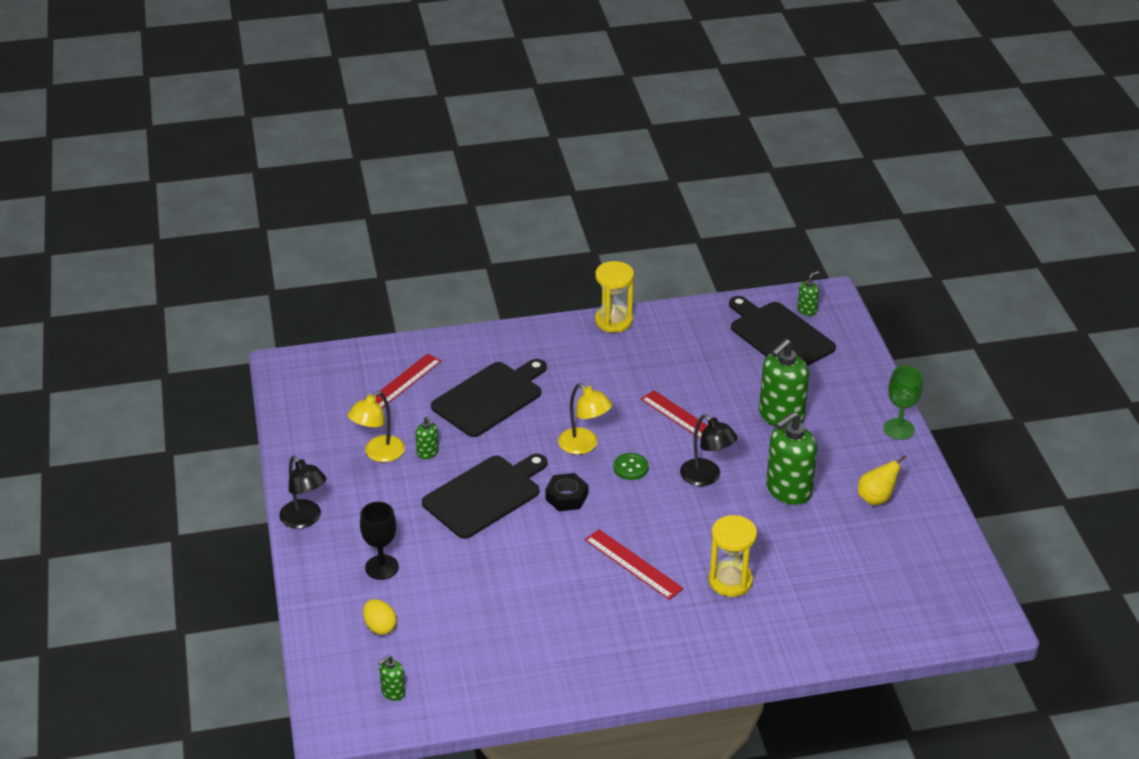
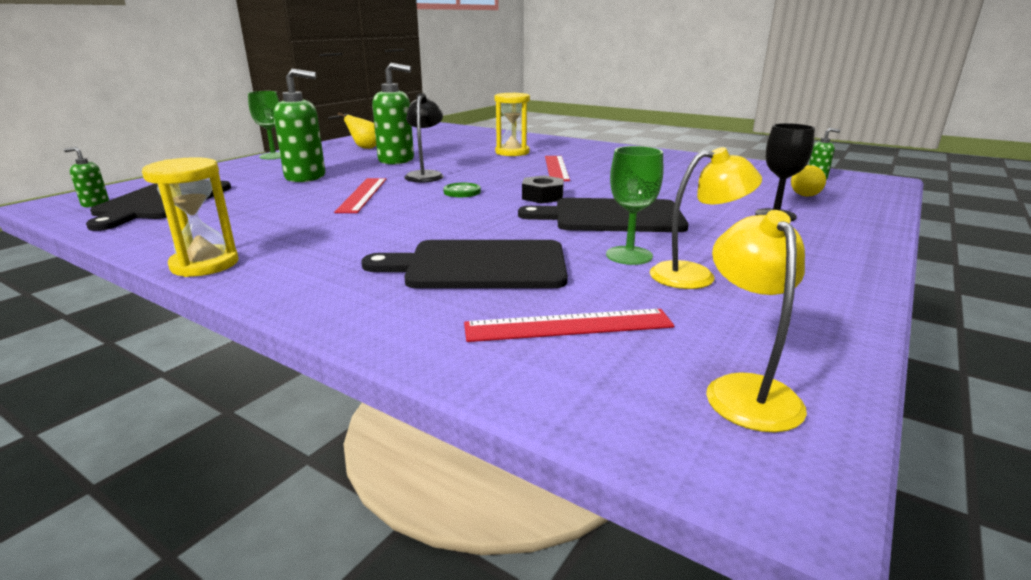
camera: 135 degrees left, 15 degrees down
(305, 519) = (852, 262): black lamp -> none
(428, 453) = (629, 255): green soap dispenser -> green goblet
(584, 446) = (468, 210): yellow lamp -> yellow lamp (746, 390)

